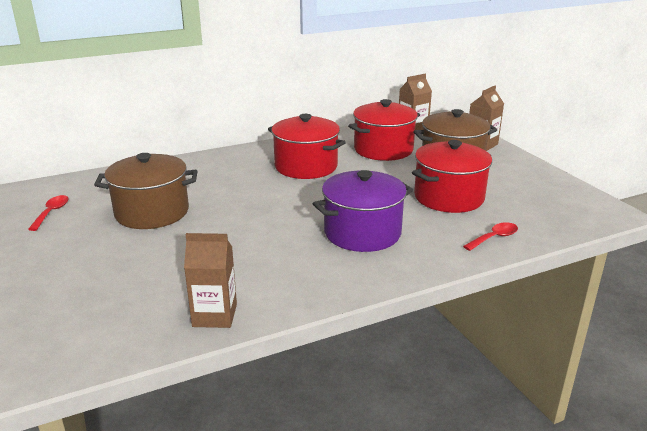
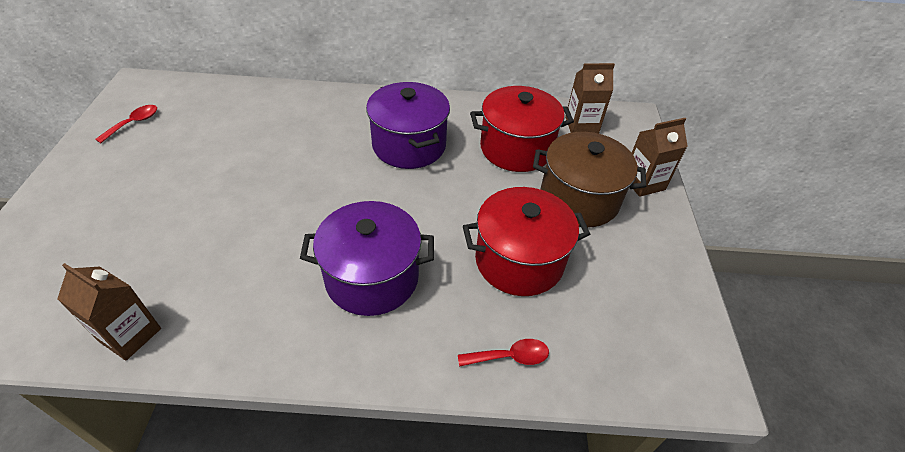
camera: 25 degrees right, 20 degrees up
(152, 212) = (210, 157): brown pot -> none
(306, 166) = (409, 145): red pot -> purple pot

